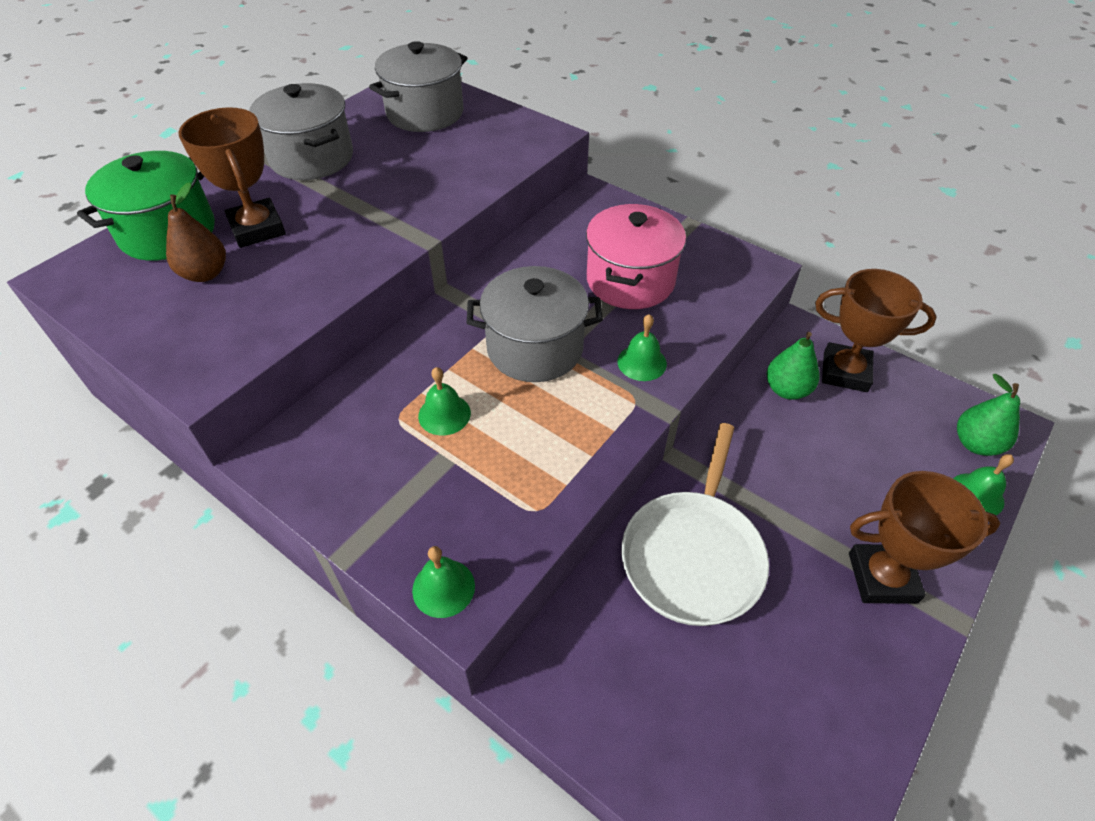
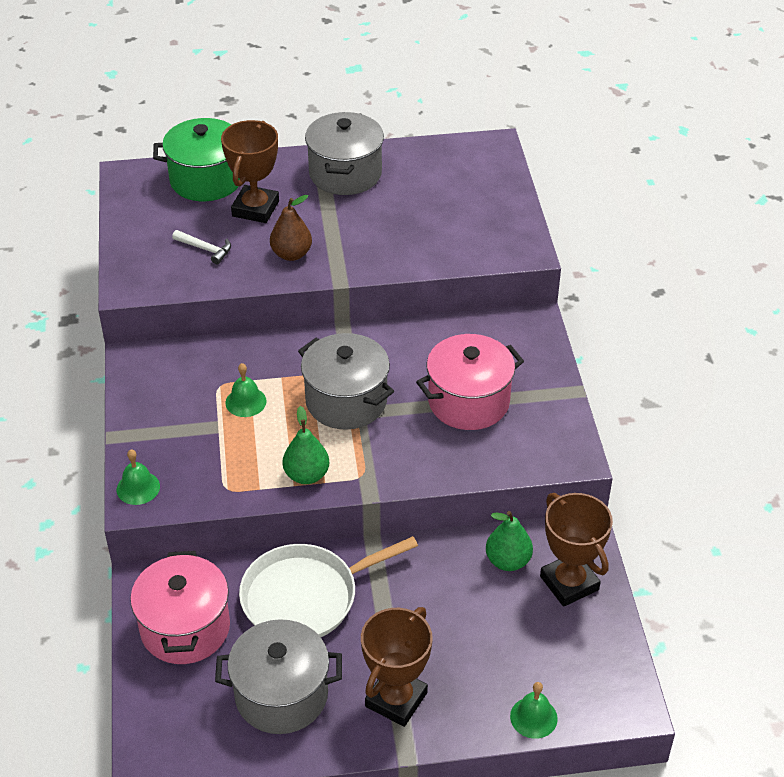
camera: 45 degrees right, 5 degrees down
(205, 274) = (196, 222): brown pear -> brown pear (291, 254)
(248, 292) = (205, 249): none -> white hammer
(425, 113) = (463, 180): grey pot -> grey pot (281, 695)
(634, 693) = (185, 628): none -> pink pot
(642, 362) = (398, 457): green bell -> none
(882, 577) = (396, 699): brown trophy -> brown trophy turned 75 degrees clockwise
(975, 444) = (587, 694): green pear -> green pear (306, 475)

